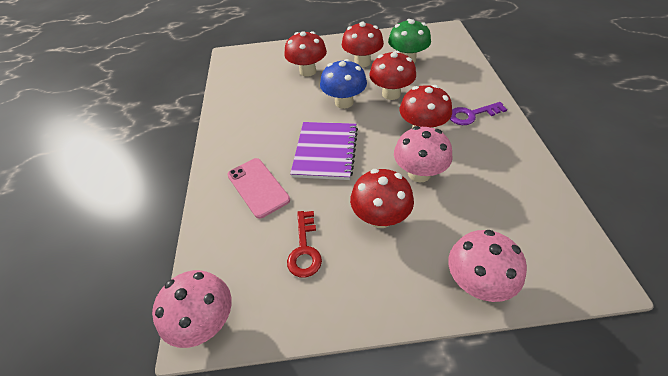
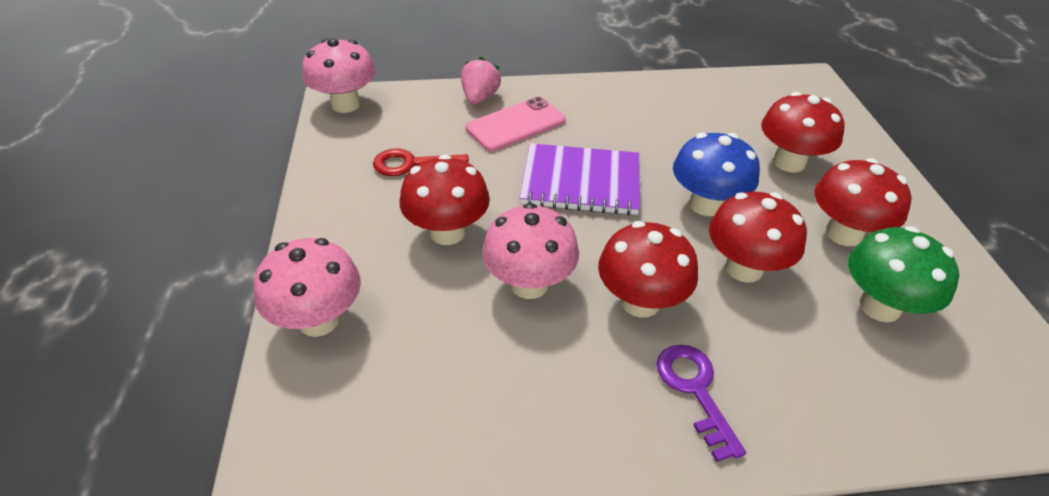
camera: 85 degrees right, 5 degrees down
(217, 212) = (480, 98): none -> pink strawberry

